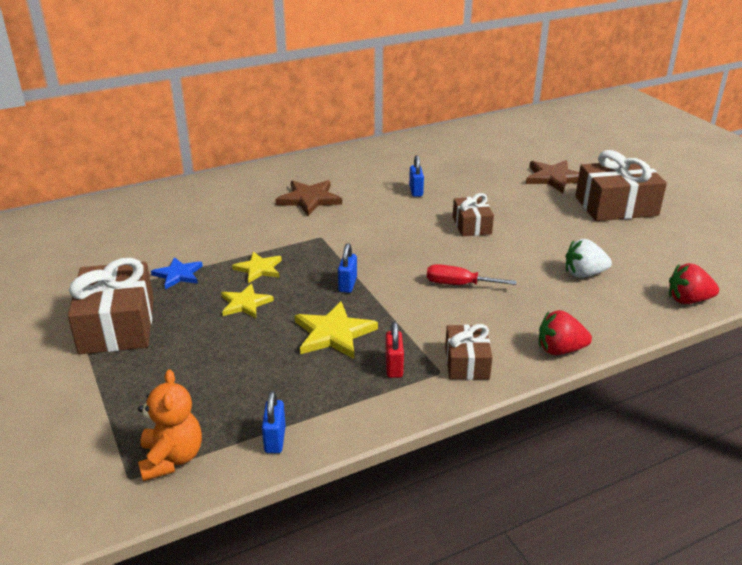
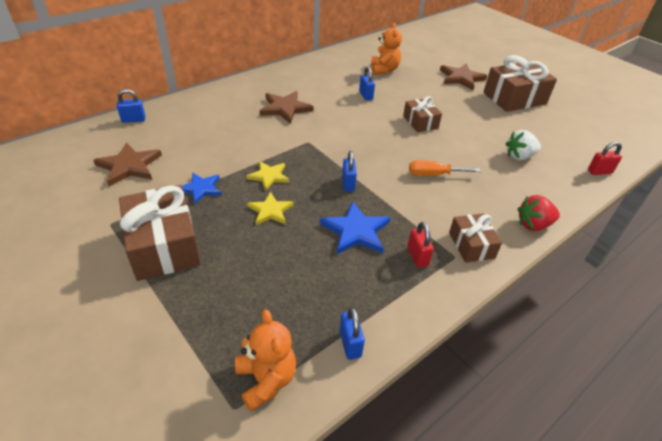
camera: 15 degrees left, 10 degrees up
(111, 246) = (129, 166): none -> brown star
(133, 200) = (133, 120): none -> blue padlock
(334, 333) = (356, 231): yellow star -> blue star
(454, 163) = (384, 70): none -> orange teddy bear
(458, 284) = (433, 175): red screwdriver -> orange screwdriver
(688, 300) = (599, 171): red strawberry -> red padlock

